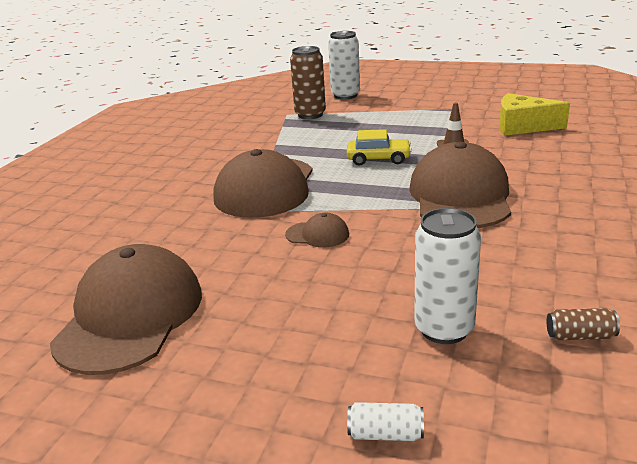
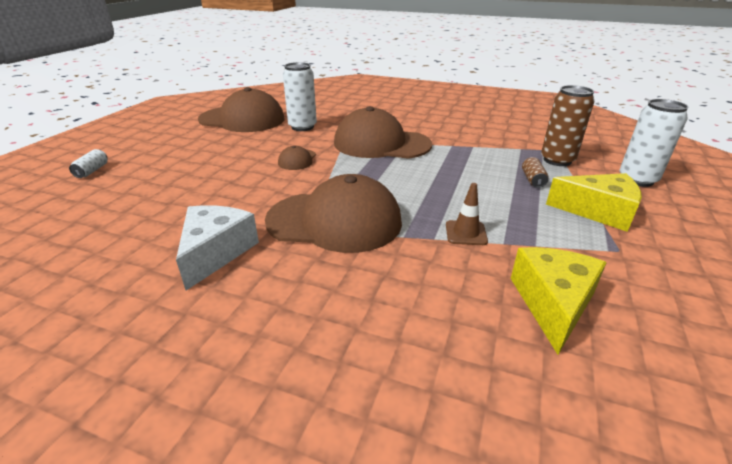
camera: 90 degrees right, 5 degrees up
(378, 159) = (433, 188): yellow car -> none
(402, 109) = (598, 211): none -> yellow cheese
(444, 329) = (151, 192): white can -> white can (302, 127)
(547, 244) = (216, 252): none -> white cheese
(580, 336) = (90, 240): brown can -> brown can (532, 180)

